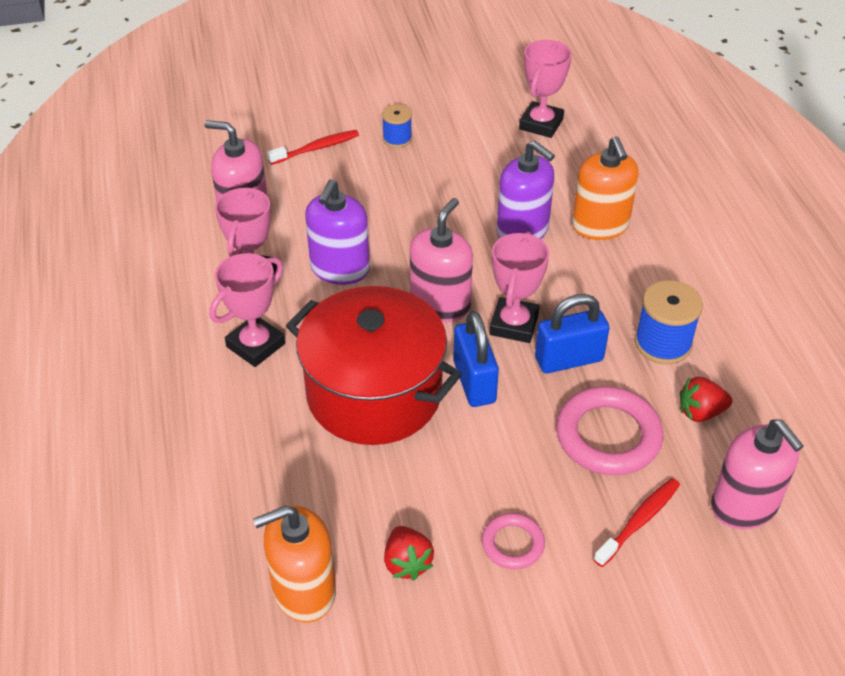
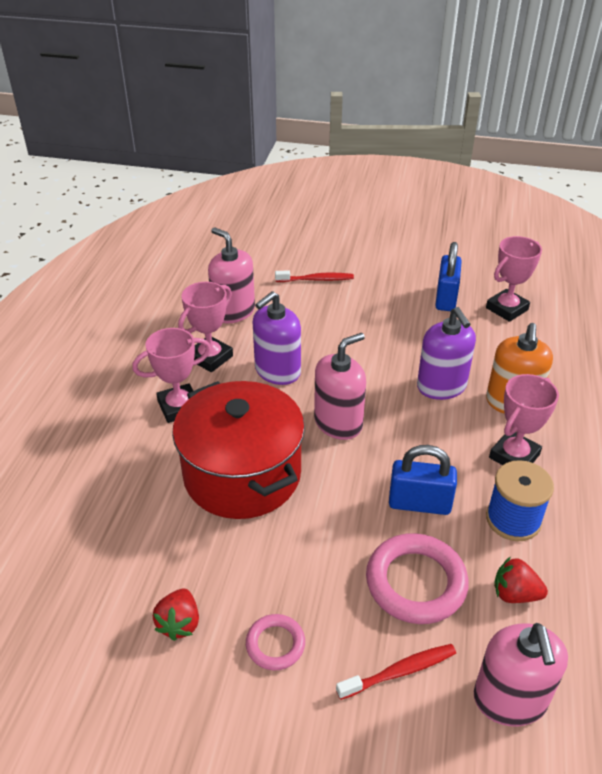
camera: 25 degrees right, 5 degrees down
(304, 591) = (87, 612): orange soap dispenser -> none
(397, 139) = (382, 289): blue spool -> none
(474, 382) = (327, 494): blue padlock -> blue padlock (446, 298)
(514, 324) = (389, 459): pink trophy -> pink trophy (514, 456)

